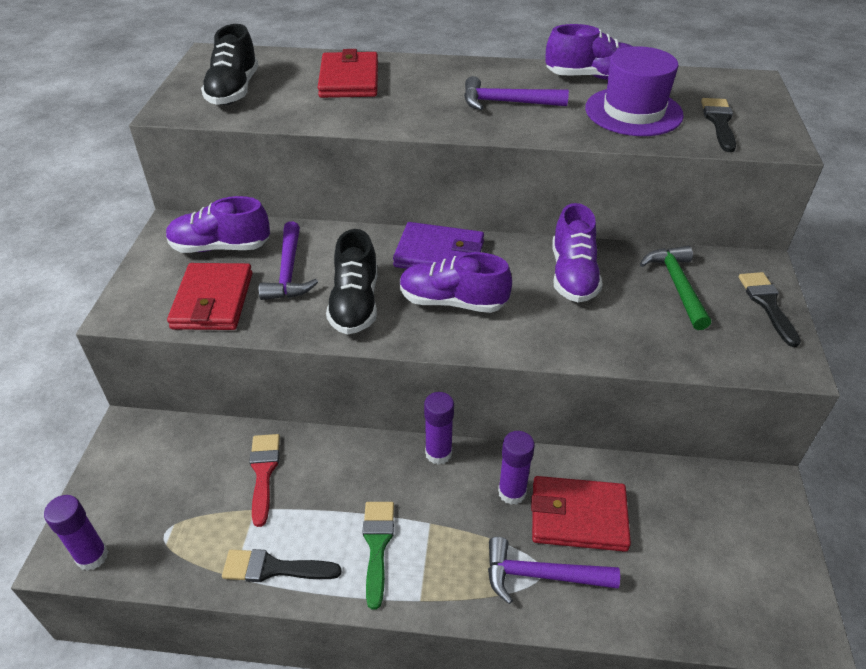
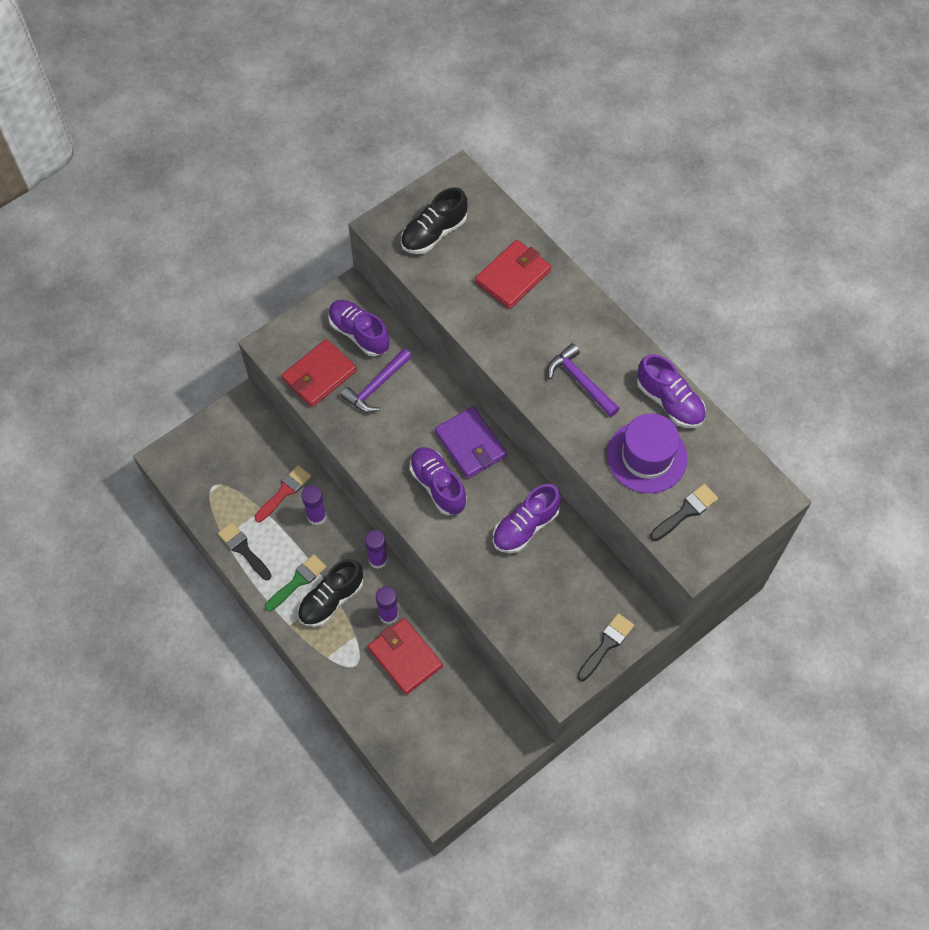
camera: 45 degrees right, 20 degrees up
(92, 556) = (175, 470): purple glue stick -> purple glue stick (317, 516)
(355, 304) = (386, 442): black shoe -> black shoe (331, 600)
(541, 575) = (353, 666): purple hammer -> none
(677, 286) = (574, 587): green hammer -> none

